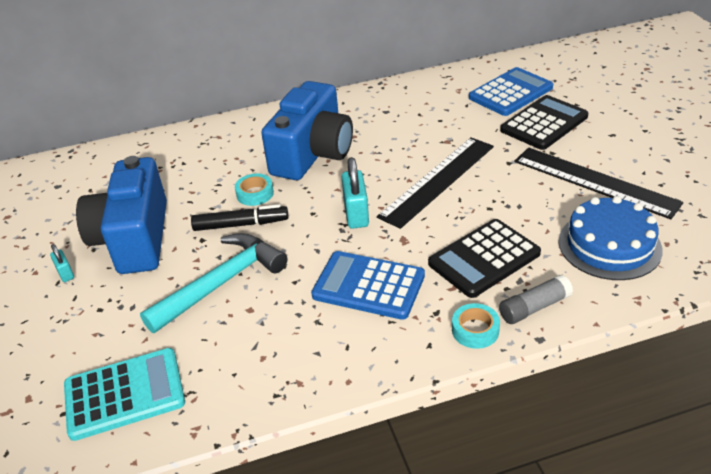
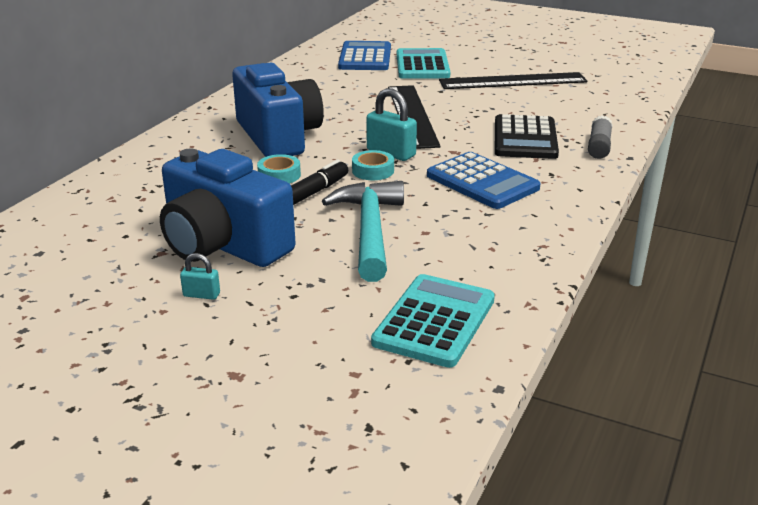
camera: 50 degrees left, 10 degrees down
(368, 286) = (482, 182): blue calculator -> blue calculator turned 105 degrees counterclockwise
(475, 330) = (590, 170): turquoise tape -> turquoise tape (373, 171)
(544, 123) = (422, 65): black calculator -> turquoise calculator
(609, 245) = (579, 104): blue cake -> none

